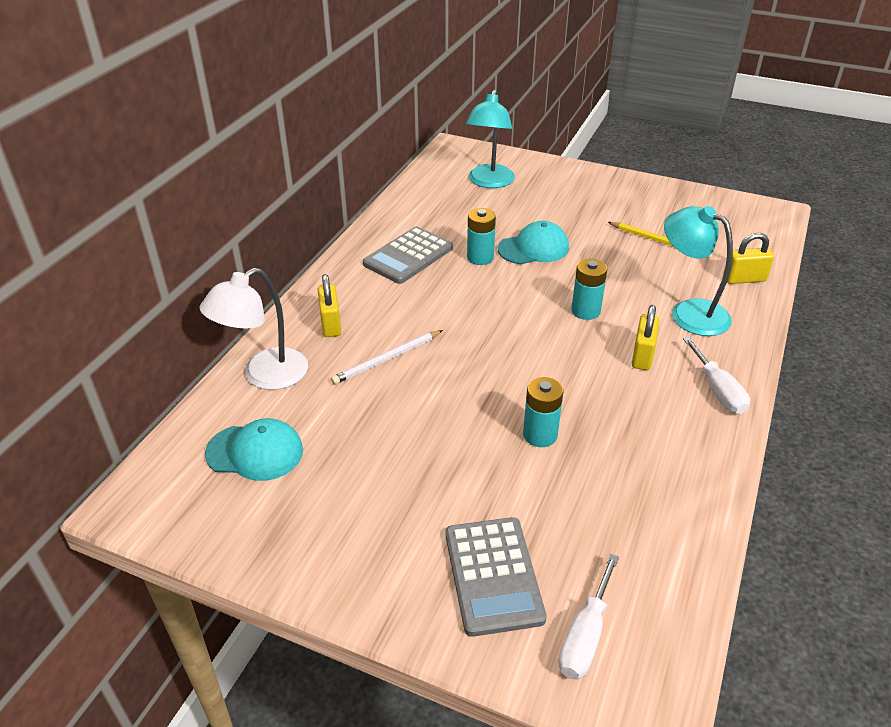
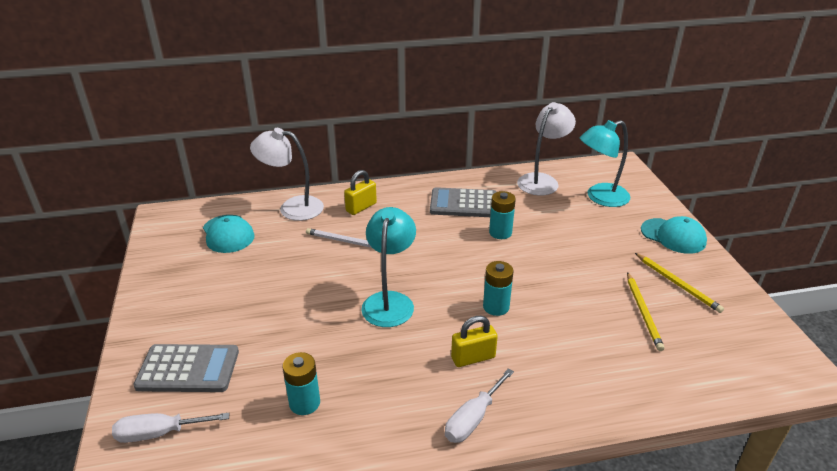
camera: 55 degrees right, 5 degrees down
(426, 196) = (542, 180): none -> white lamp
(493, 575) = (188, 369): grey calculator -> grey calculator turned 135 degrees counterclockwise
(533, 248) = (543, 251): turquoise cap -> turquoise cap (673, 236)
(540, 435) = (333, 338): turquoise battery -> turquoise battery (304, 403)
(641, 209) = (677, 284): none -> yellow pencil
(689, 312) = (561, 365): turquoise lamp -> turquoise lamp (390, 301)
(744, 279) = (656, 385): yellow padlock -> none

